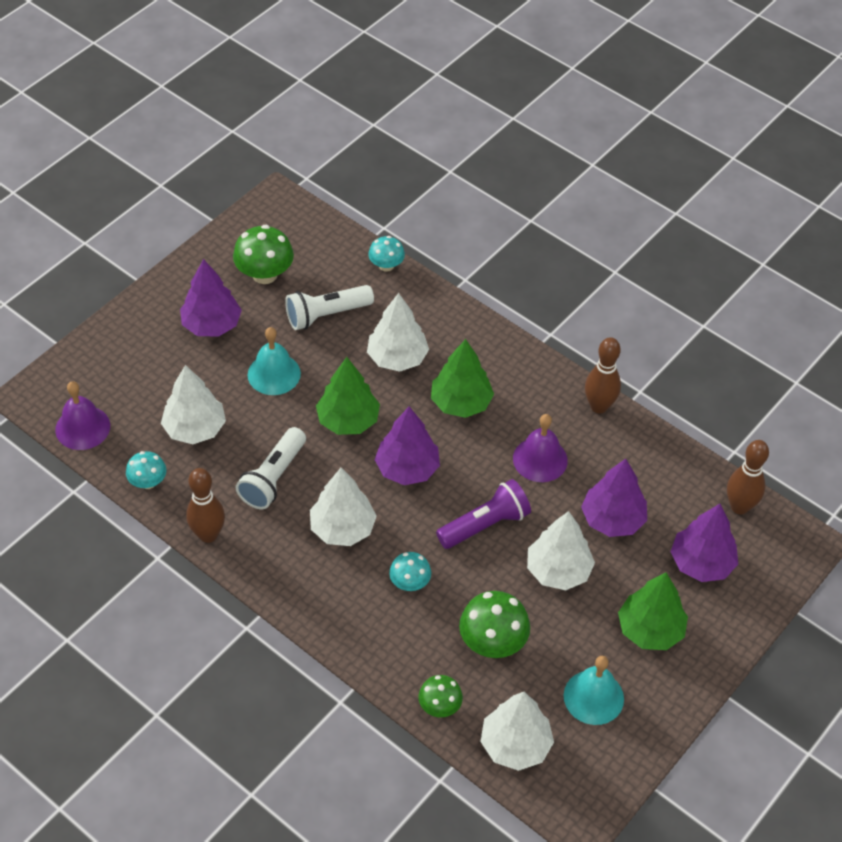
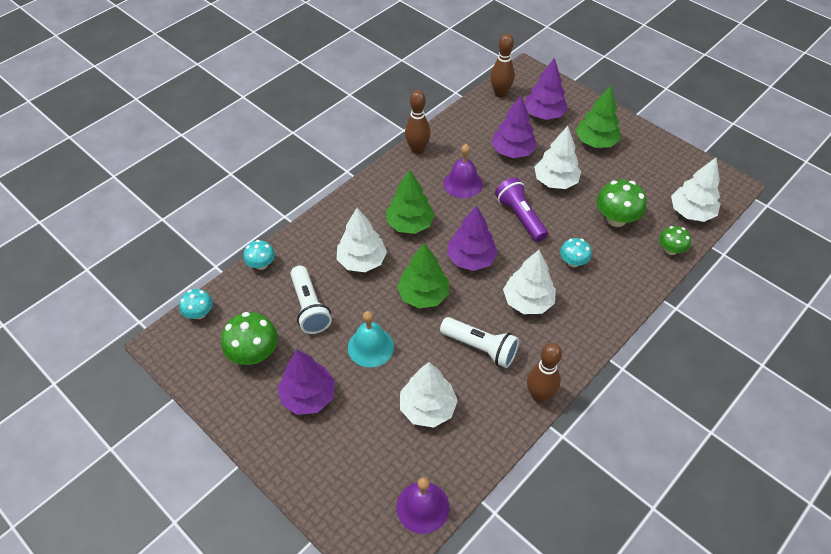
camera: 85 degrees left, 0 degrees up
(148, 482) = (486, 445): turquoise mushroom -> turquoise mushroom (199, 313)
(593, 697) = (648, 172): turquoise bell -> none

